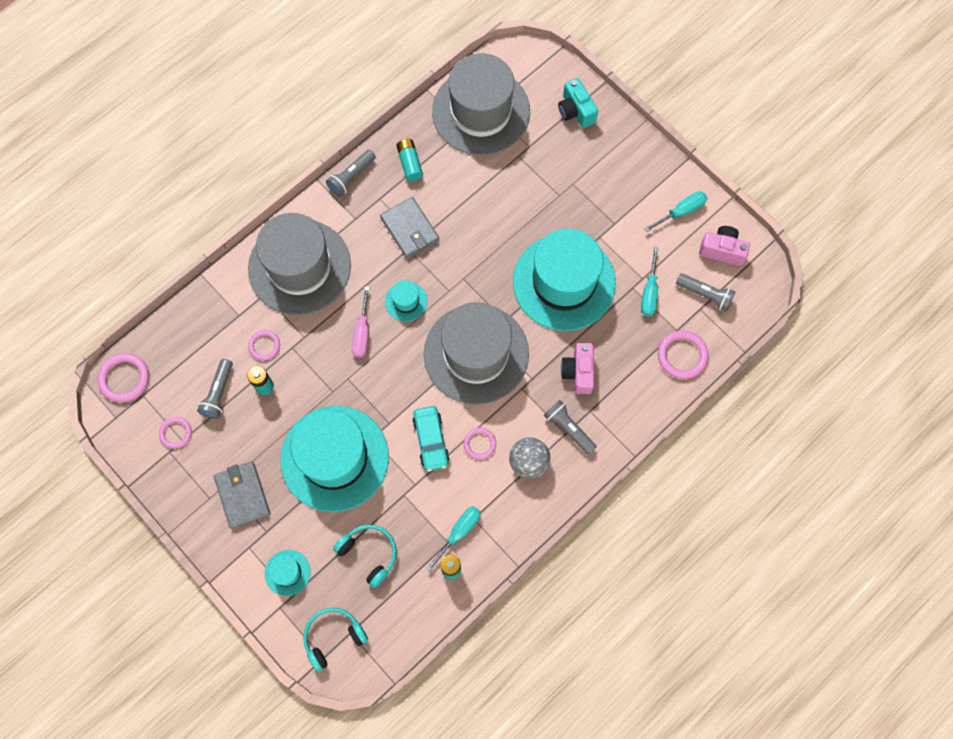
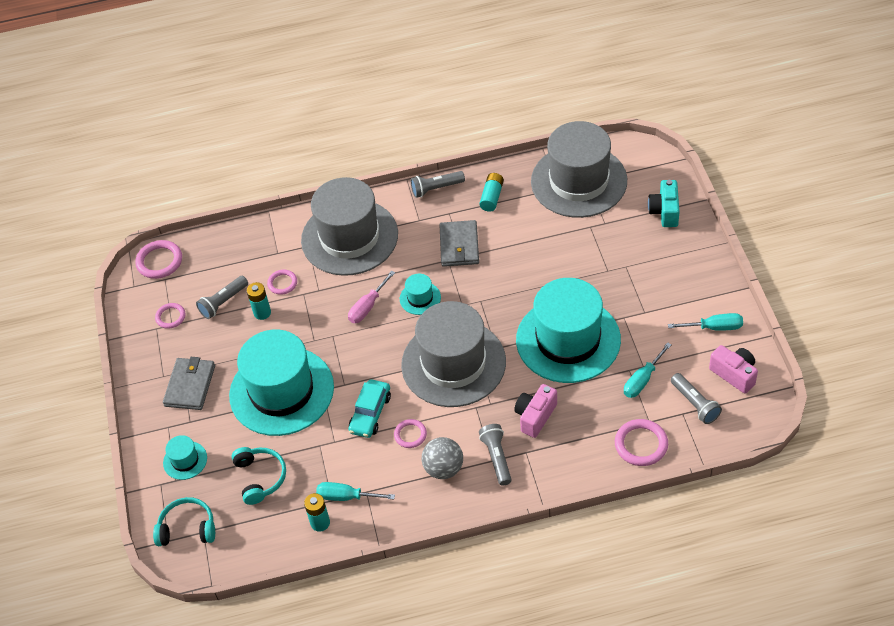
camera: 35 degrees right, 20 degrees down
(459, 532) = (346, 496): turquoise screwdriver -> turquoise screwdriver turned 150 degrees counterclockwise

